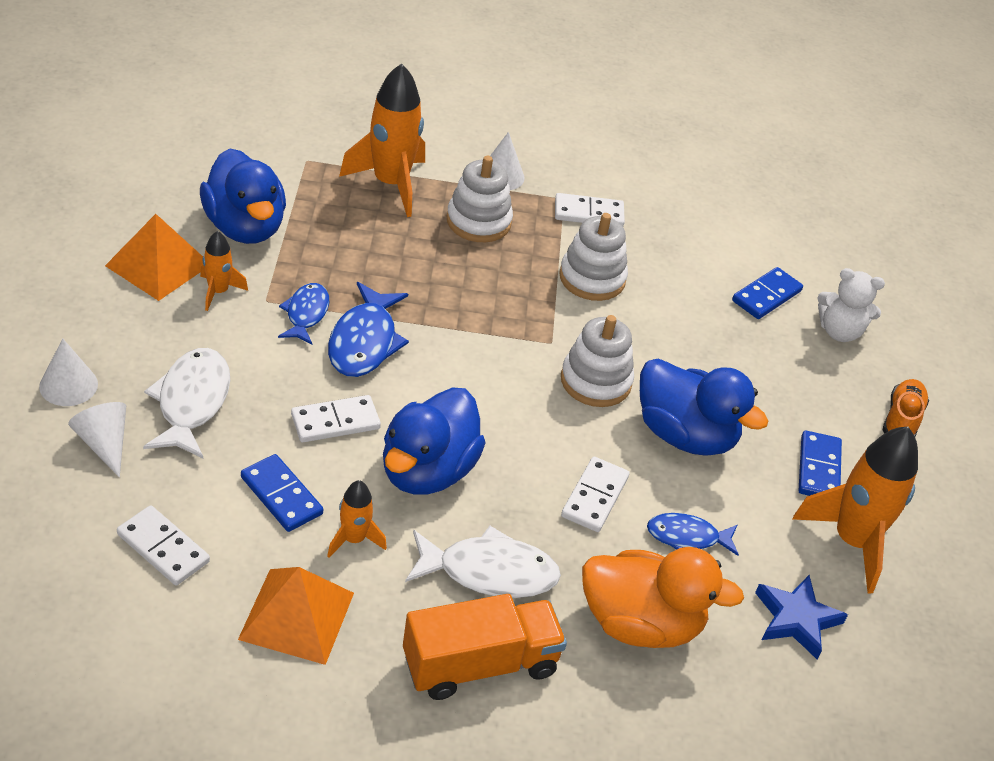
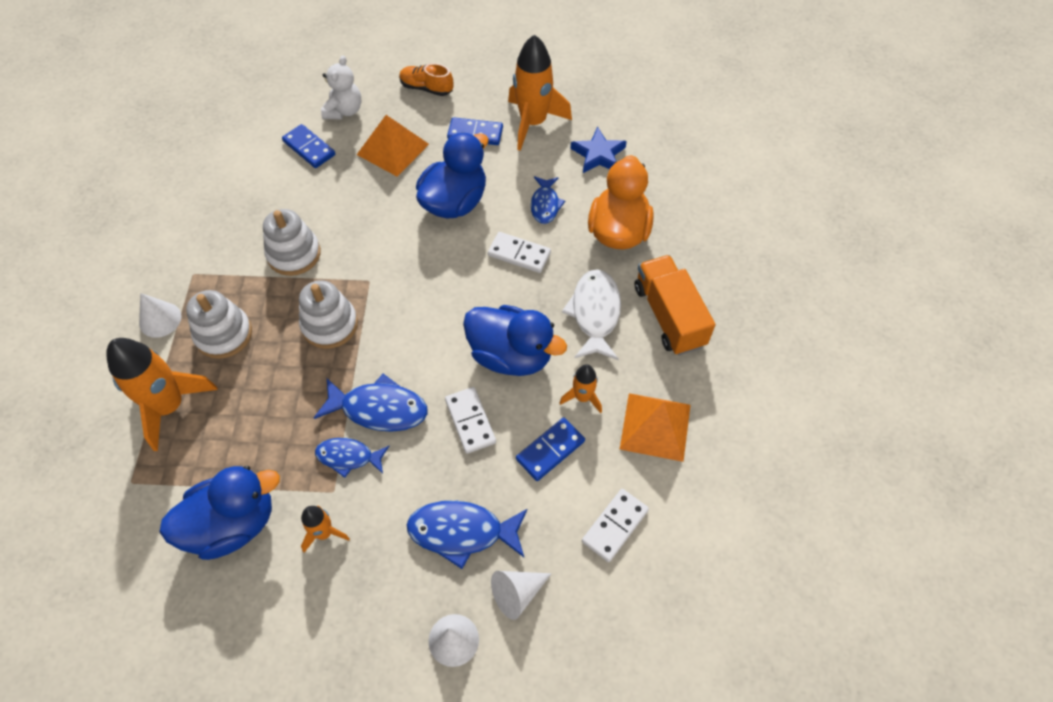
camera: 85 degrees left, 15 degrees up
(158, 265) = (289, 593): orange pyramid -> orange pyramid (393, 149)
(191, 402) = (462, 532): white fish -> blue fish
(588, 213) = (213, 256): white domino -> none
(595, 381) = (408, 252): white stacking toy -> white stacking toy (330, 325)

